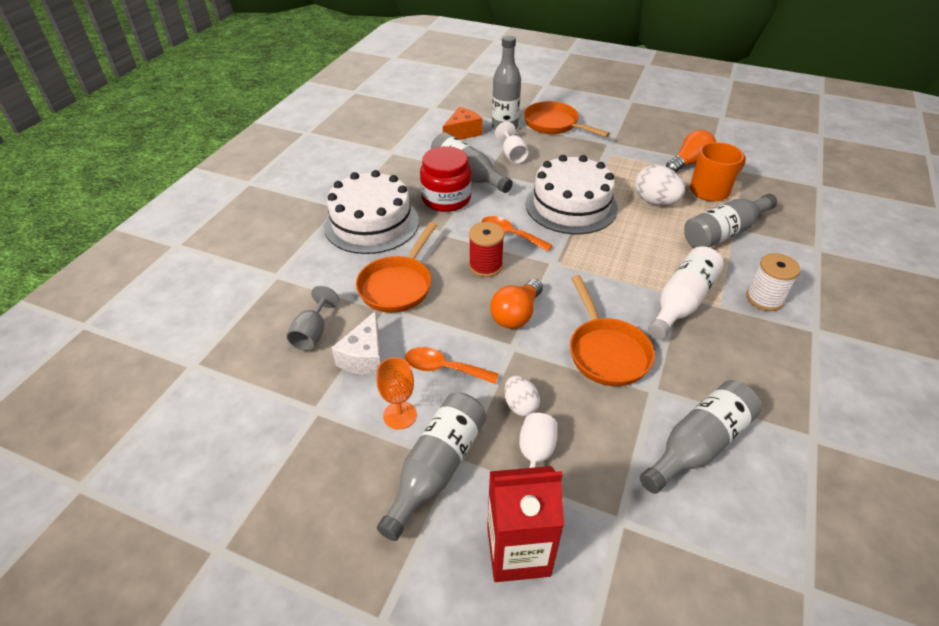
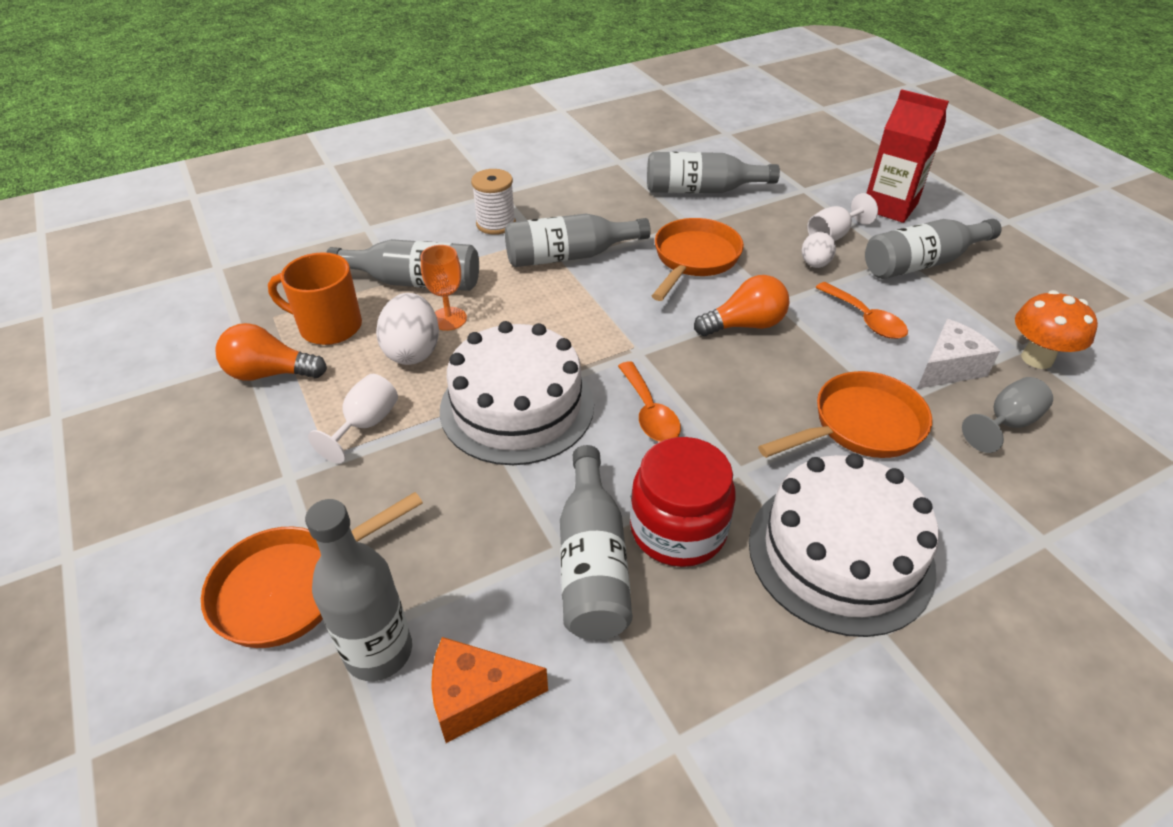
camera: 140 degrees left, 0 degrees up
(303, 404) = (1037, 358): none -> orange mushroom
(400, 415) = (935, 306): orange goblet -> orange goblet (448, 319)
(485, 266) = (725, 390): red spool -> none
(512, 155) = (466, 557): white goblet -> white goblet (366, 424)
(554, 125) = (291, 587): orange pan -> orange pan turned 60 degrees clockwise
(682, 302) = (569, 256): white bottle -> grey bottle

